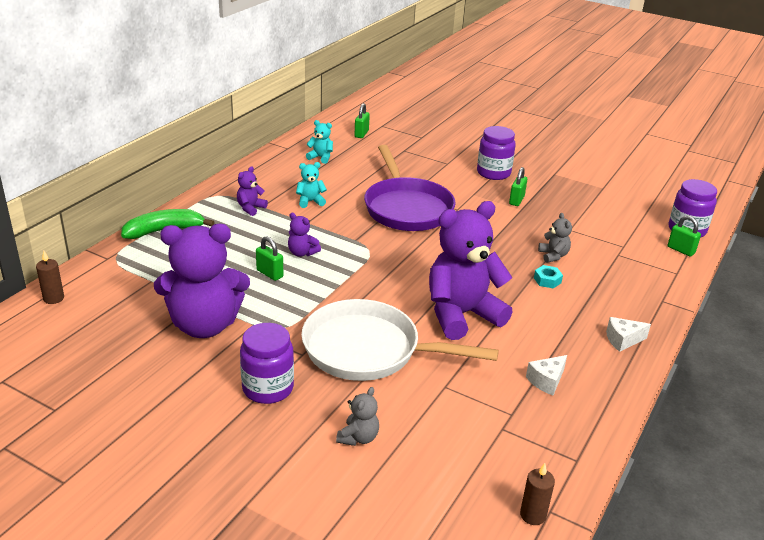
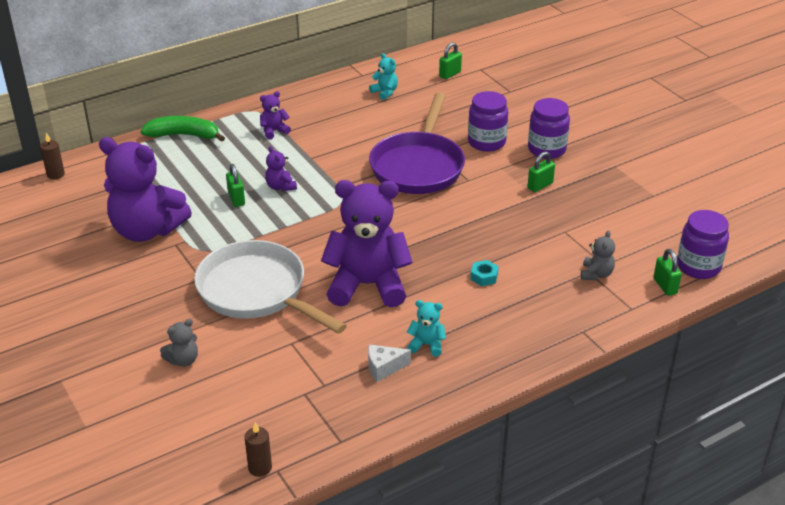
camera: 30 degrees right, 5 degrees up
(268, 388) = (150, 298): purple jar -> purple jar (486, 142)
(310, 201) = (333, 137): turquoise teddy bear -> turquoise teddy bear (427, 345)
(553, 256) = (516, 254): grey teddy bear -> grey teddy bear (596, 274)
(622, 340) = (497, 355): white cheese -> none

